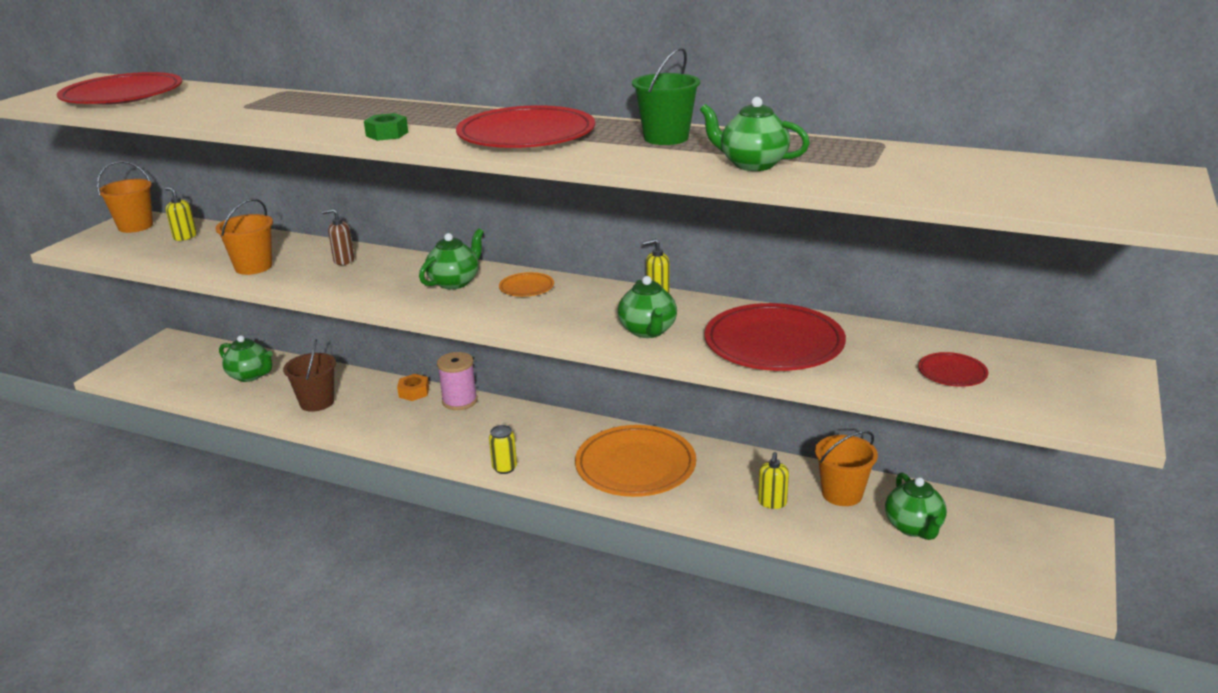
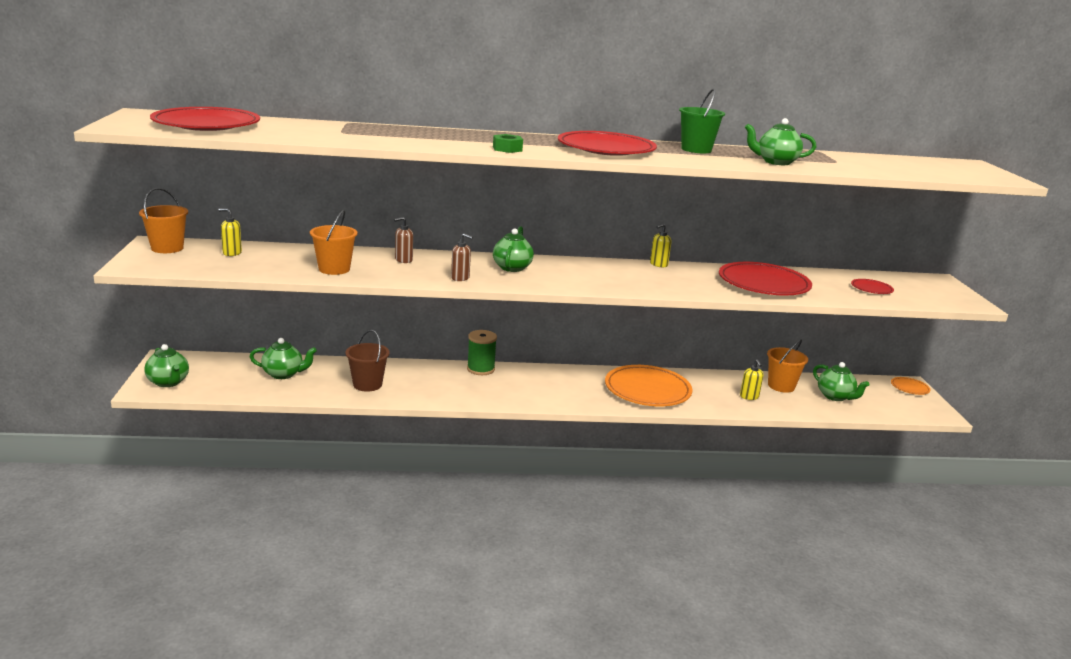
camera: 30 degrees left, 5 degrees down
(371, 292) = (460, 278): none -> brown soap dispenser
(414, 392) = (438, 368): orange nut -> none
(459, 401) = (480, 369): pink spool -> green spool
(504, 468) = (563, 404): yellow can -> none
(526, 287) = (568, 267): orange plate -> orange plate (909, 388)
(648, 331) = (683, 284): green teapot -> green teapot (168, 382)

